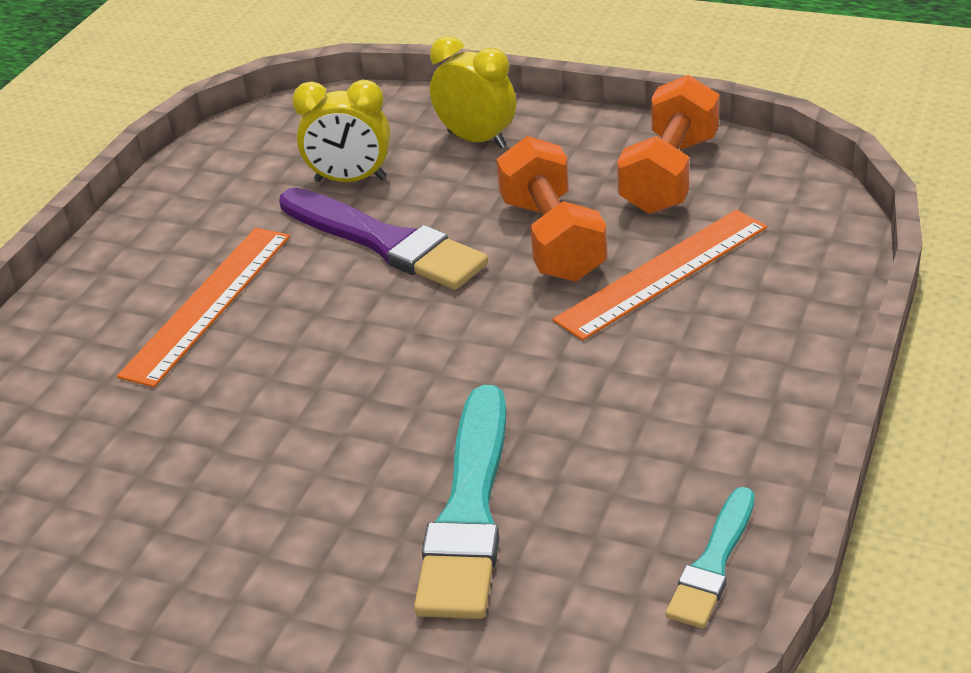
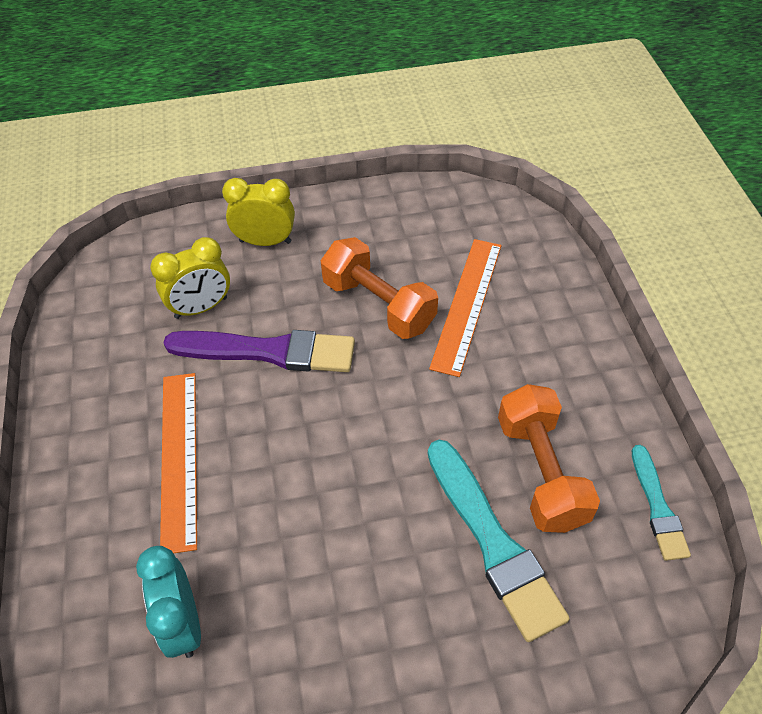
camera: 35 degrees left, 15 degrees up
(87, 442) = (183, 623): none -> turquoise clock
(669, 174) = (412, 226): orange dumbbell -> orange dumbbell (541, 472)

